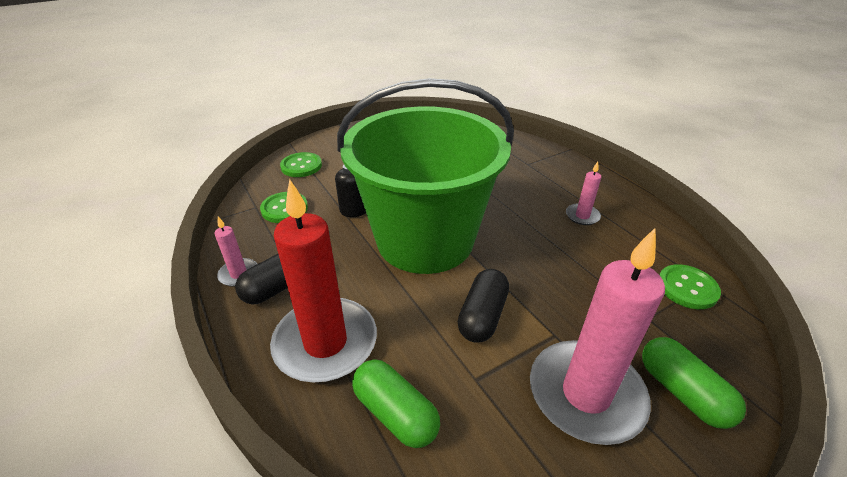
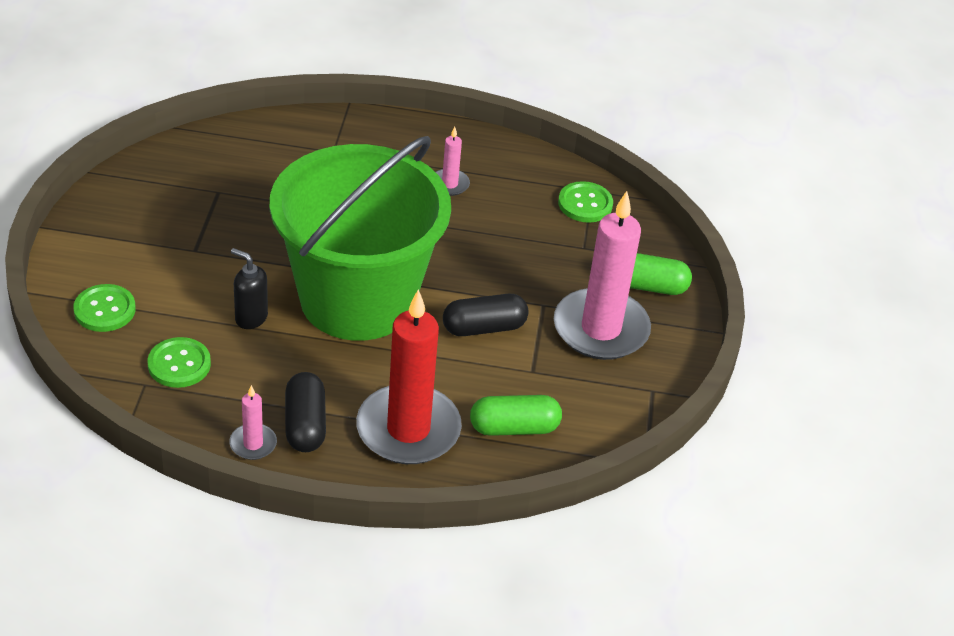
camera: 55 degrees left, 5 degrees up
(482, 316) = (484, 327): black capsule -> black capsule turned 75 degrees counterclockwise

